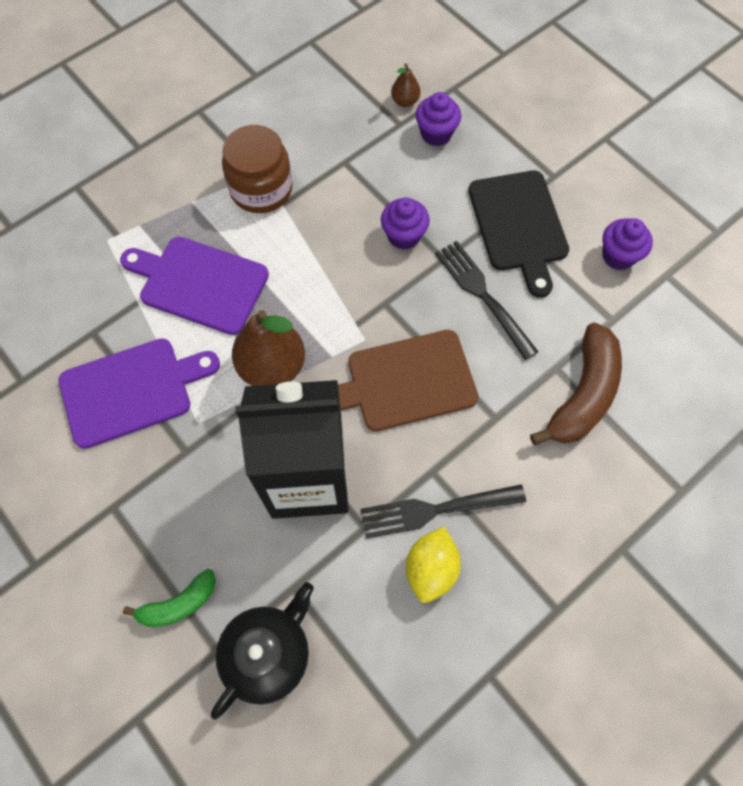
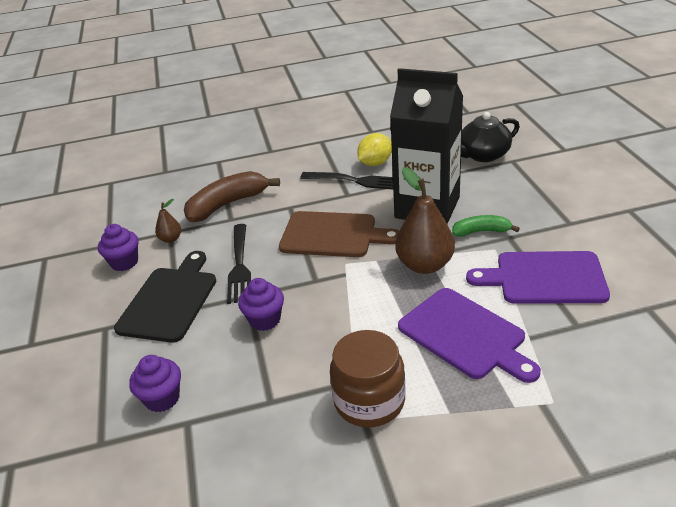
camera: 150 degrees left, 30 degrees down
(179, 604) = (531, 178): green banana -> green banana (481, 231)
(405, 101) = (160, 446): brown pear -> brown pear (171, 239)

